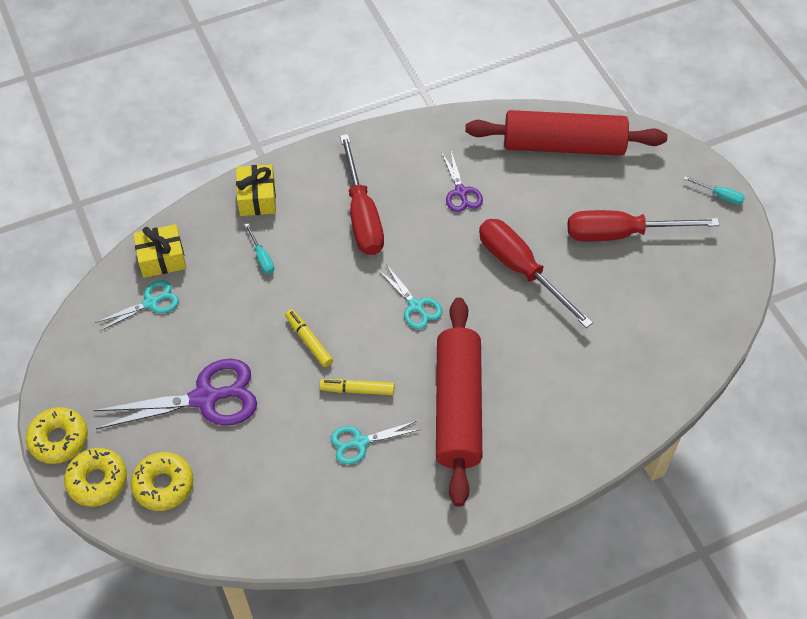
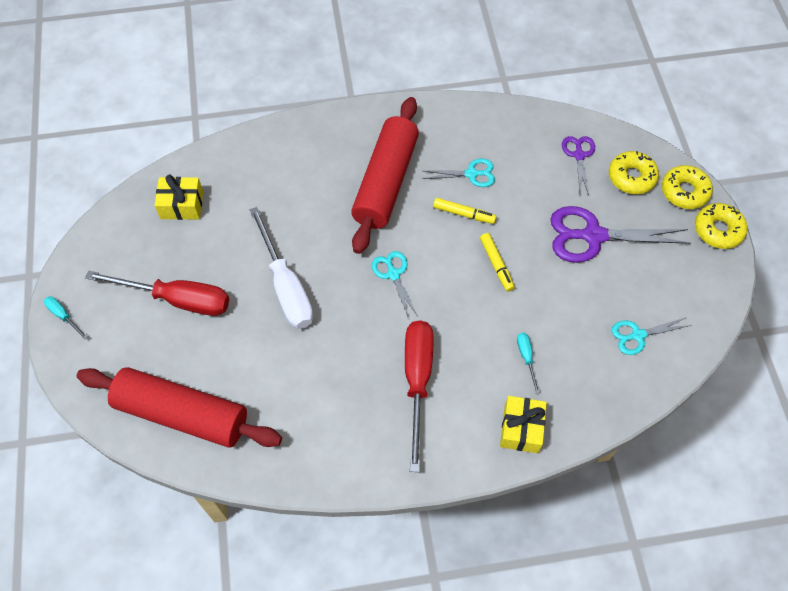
camera: 165 degrees left, 5 degrees up
(162, 258) = (625, 380): yellow gift -> yellow gift (182, 205)
(461, 192) = (310, 383): purple scissors -> purple scissors (579, 155)
(521, 269) = (286, 286): red screwdriver -> white screwdriver

